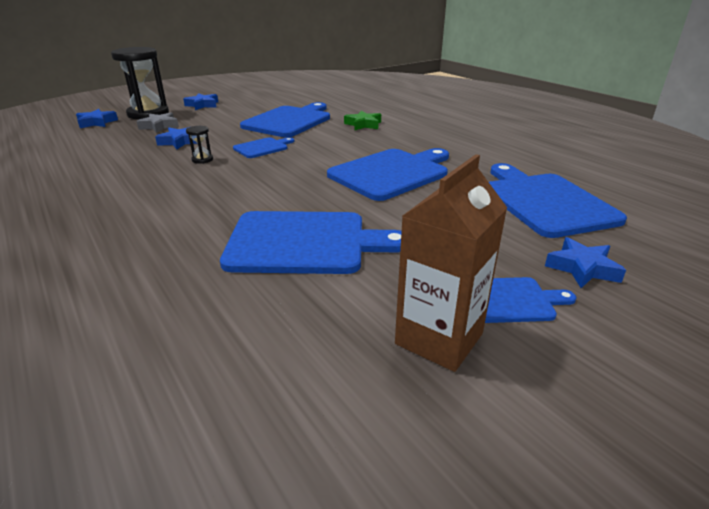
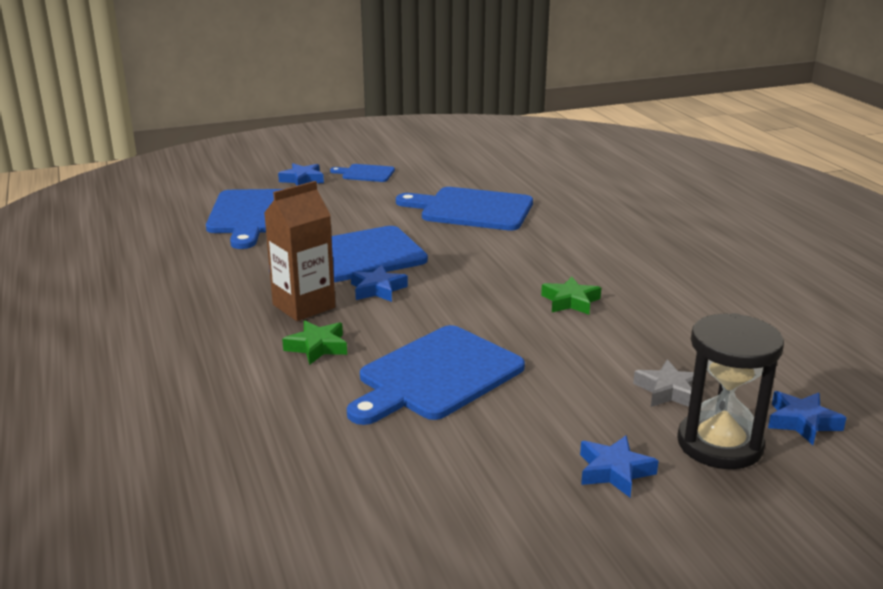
camera: 165 degrees left, 5 degrees down
(180, 142) = (614, 342): blue star -> blue star (377, 289)
(202, 160) = (570, 301): black hourglass -> green star
(262, 148) = (491, 313): blue cutting board -> none
(439, 339) = (419, 167): brown carton -> brown carton (304, 306)

